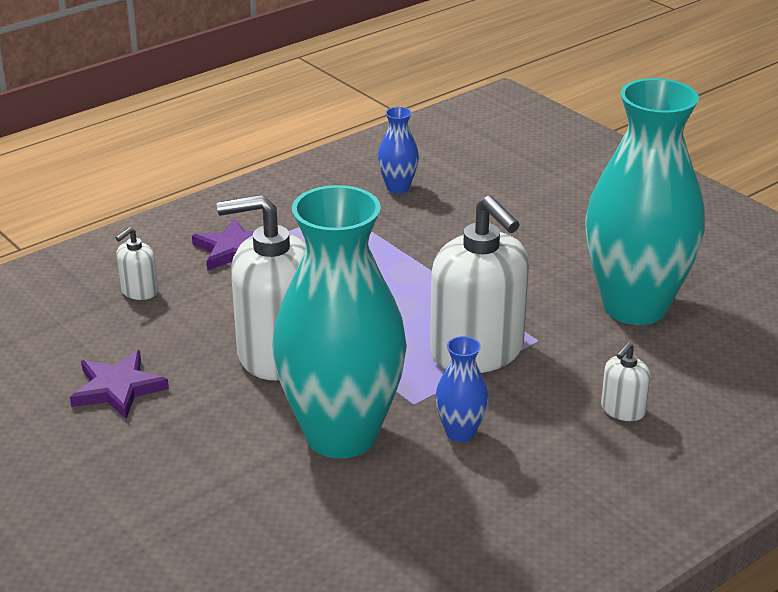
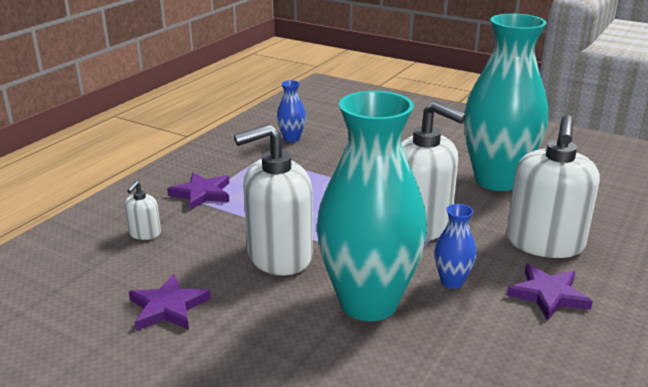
camera: 20 degrees left, 5 degrees down
(568, 476) = (548, 295): none -> purple star
(623, 410) = (545, 243): white soap dispenser -> white soap dispenser, size x2.26

